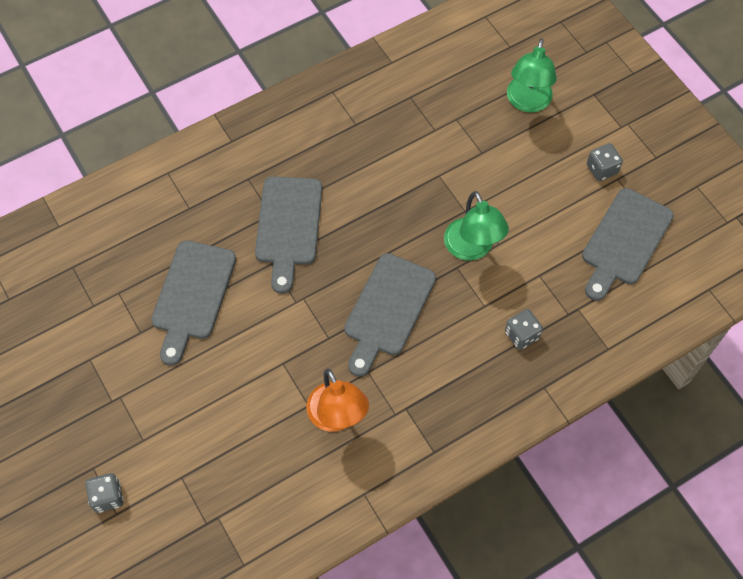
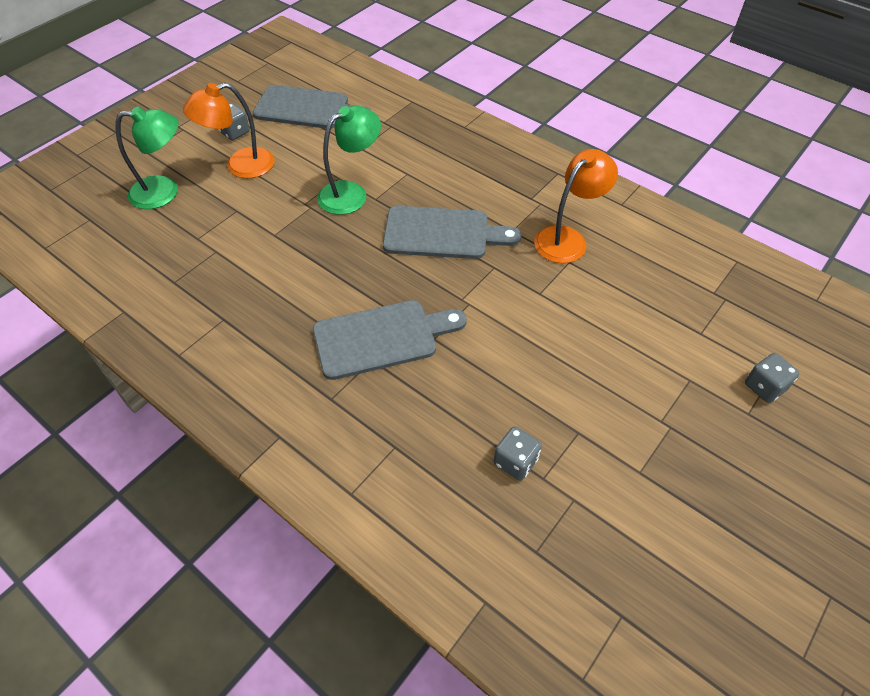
camera: 110 degrees left, 10 degrees down
(192, 296) = (508, 398): grey cutting board -> none
(521, 335) = (424, 147): grey dice -> grey dice (515, 461)
(545, 165) = (240, 166): none -> orange lamp

